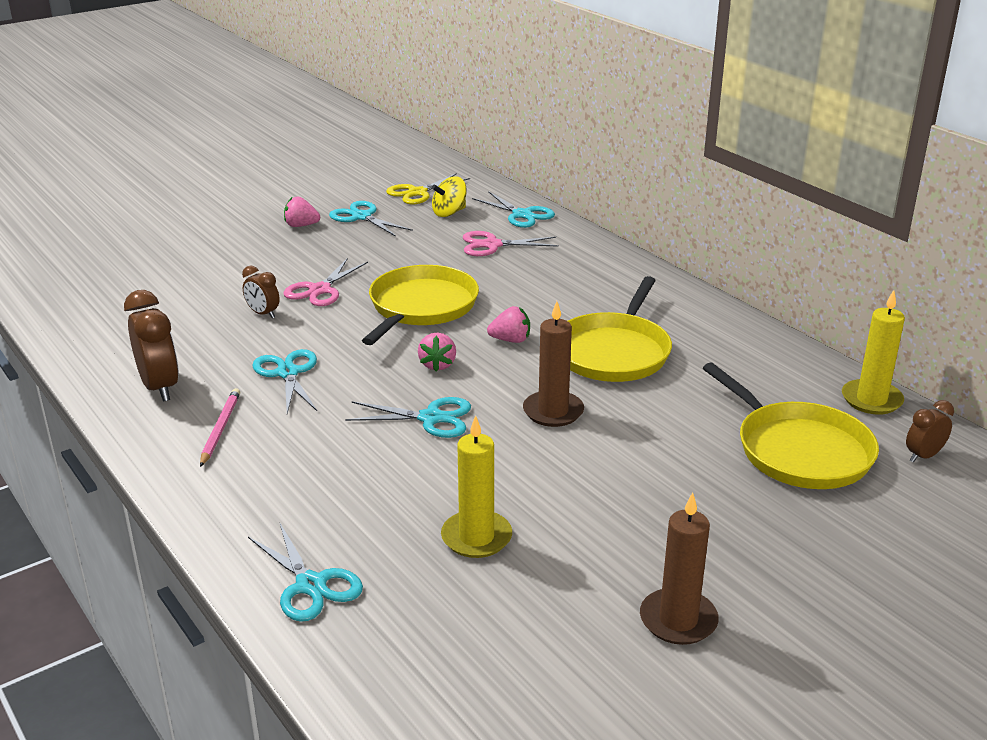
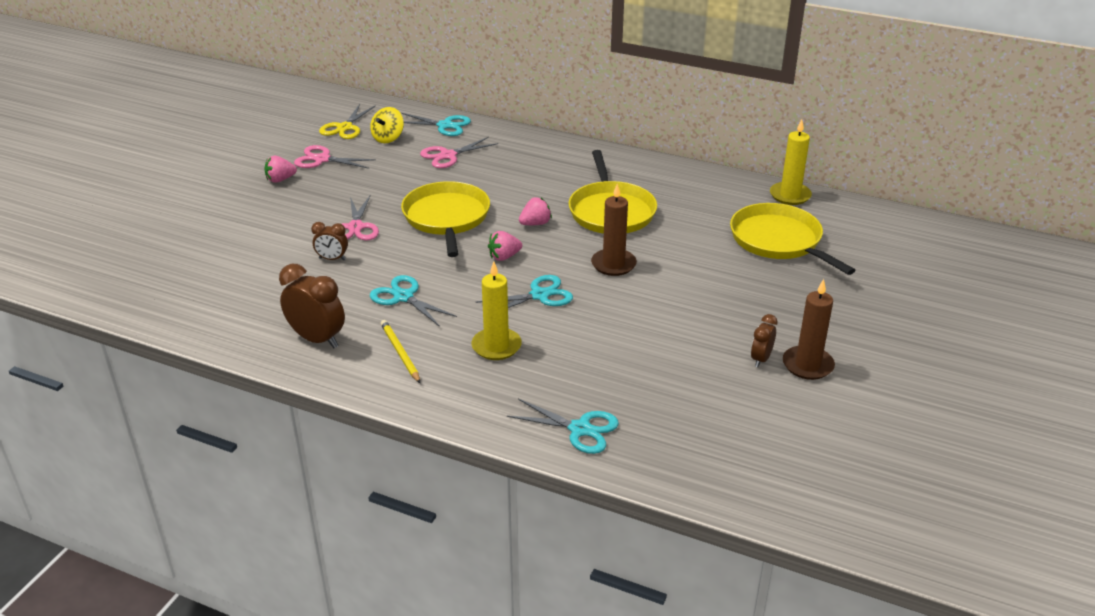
camera: 30 degrees left, 5 degrees up
(220, 429) = (400, 353): pink pencil -> yellow pencil
(362, 217) = (322, 159): turquoise scissors -> pink scissors
(437, 365) = (504, 257): pink strawberry -> pink strawberry turned 90 degrees clockwise
(476, 537) = (649, 361): yellow candle -> yellow candle (496, 346)
(798, 450) = (779, 241): yellow pan -> yellow pan turned 150 degrees counterclockwise
(923, 456) = (846, 222): brown clock -> brown clock (761, 359)

